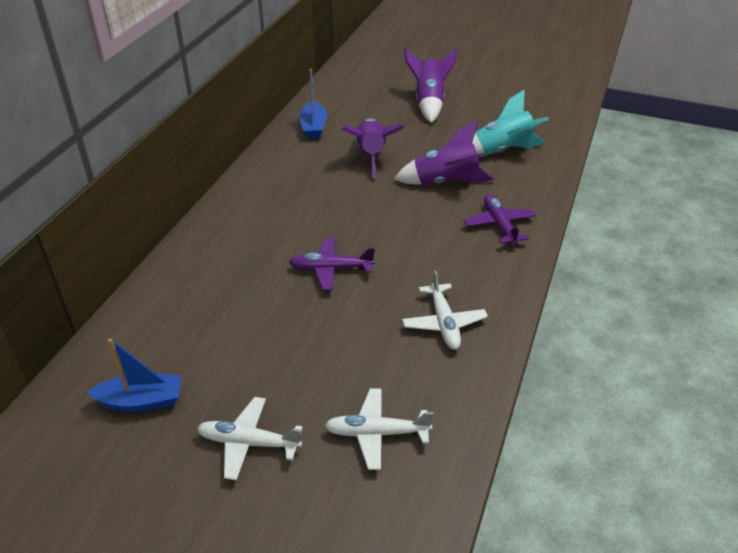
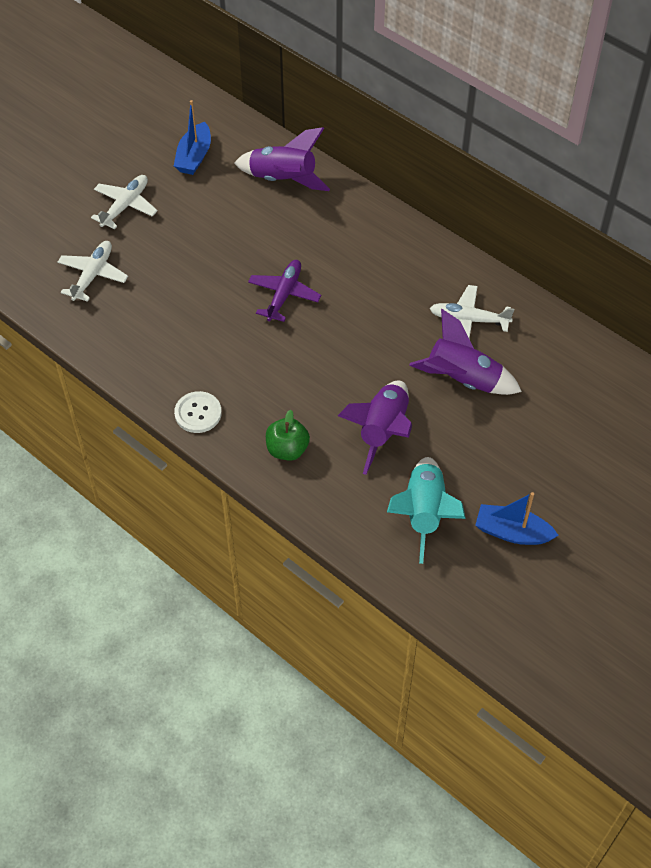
camera: 110 degrees right, 15 degrees up
(313, 127) = (545, 343): blue boat -> blue boat (512, 532)
(429, 102) = (570, 480): purple rocket -> purple rocket (283, 180)
(444, 323) = (176, 352): white plane -> white plane (468, 320)
(499, 225) = (287, 449): purple plane -> green apple
(502, 286) = (198, 413): none -> white button

